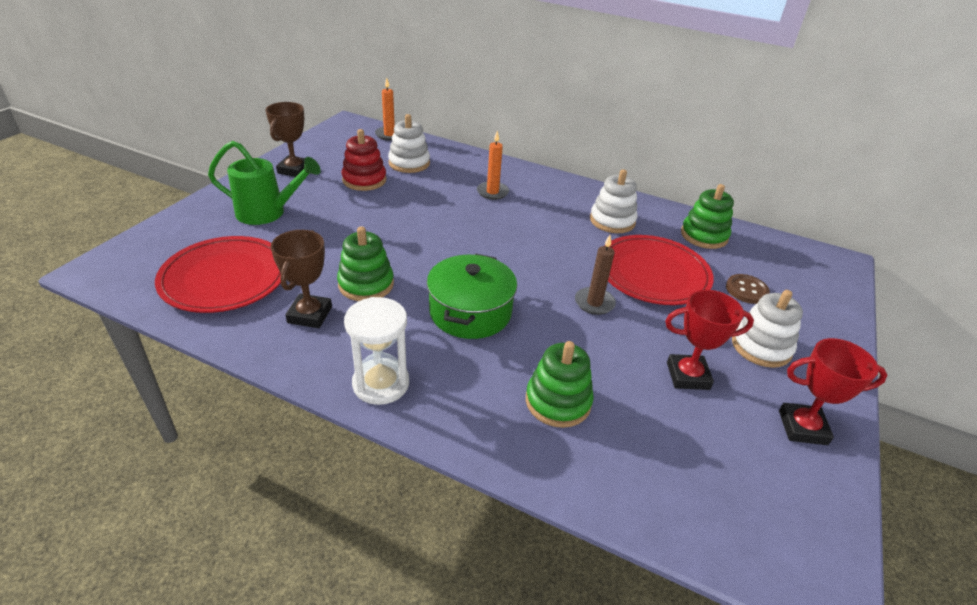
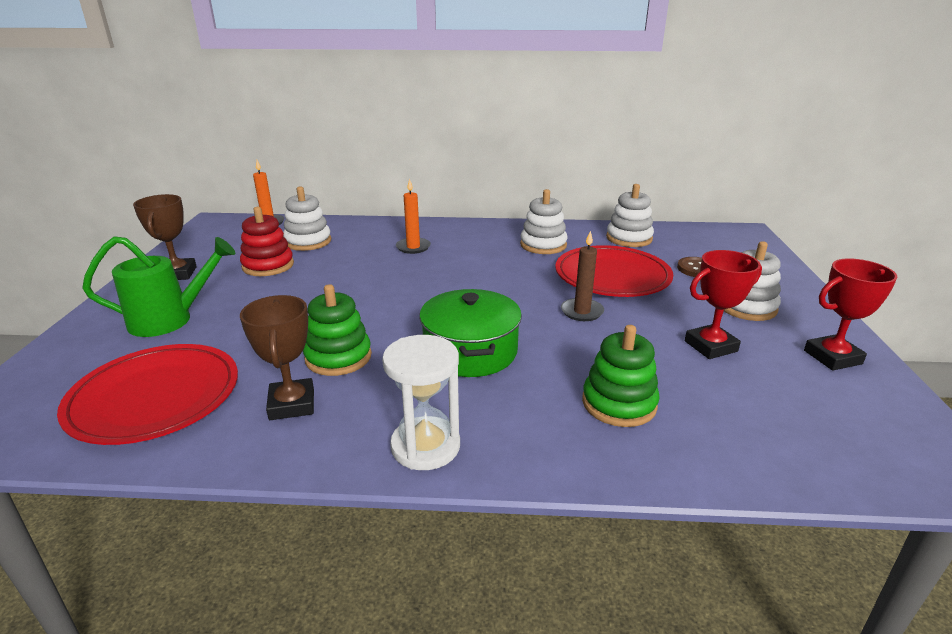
camera: 20 degrees left, 10 degrees down
(704, 236) = (629, 238): green stacking toy -> white stacking toy

